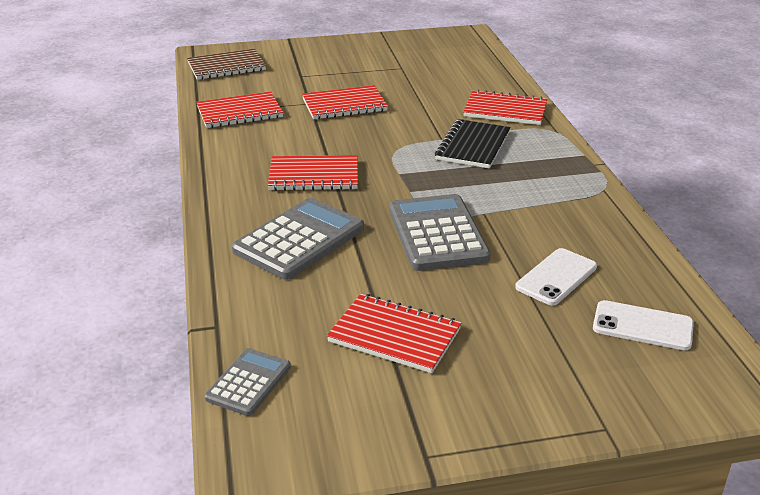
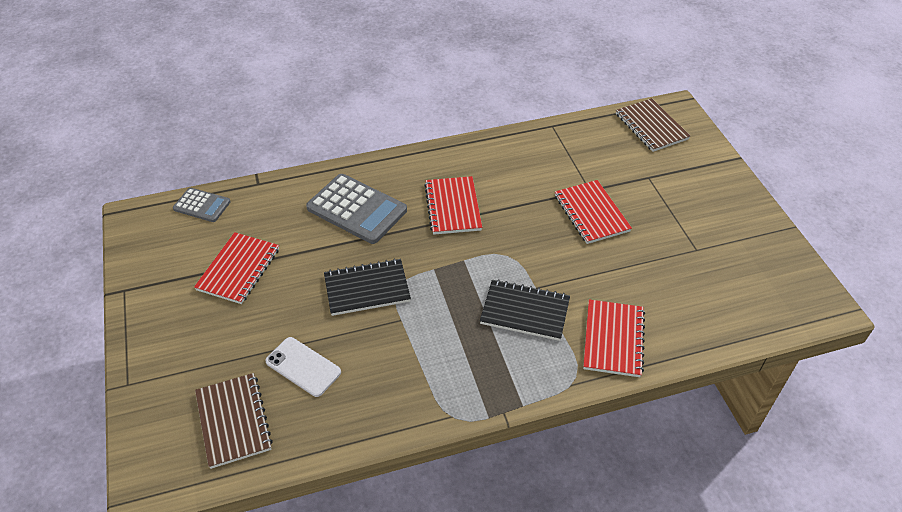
camera: 85 degrees right, 15 degrees up
(239, 112) = (558, 149): red notebook -> none
(437, 234) = (367, 289): grey calculator -> black notebook
(642, 326) = (234, 421): white phone -> brown notebook

